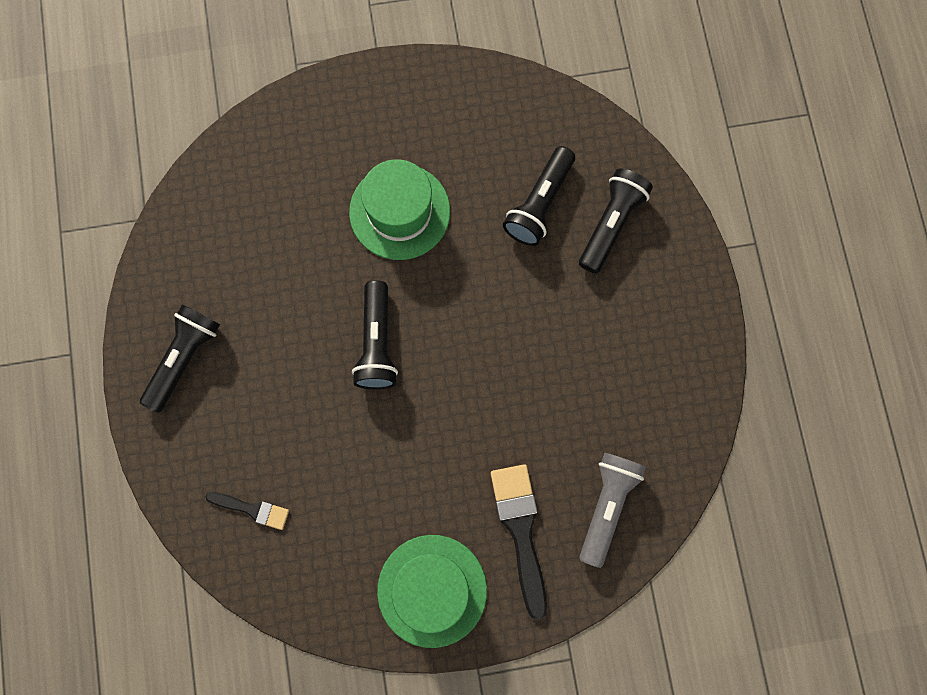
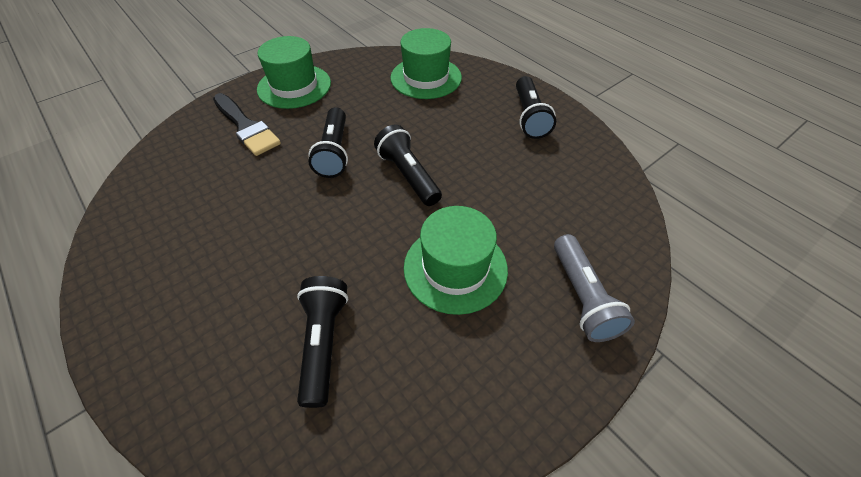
camera: 150 degrees right, 25 degrees down
(252, 509) = (426, 78): black brush -> green hat
(606, 505) = (184, 160): grey flashlight -> grey flashlight (583, 297)
(611, 224) = (235, 362): black flashlight -> black flashlight (334, 152)

